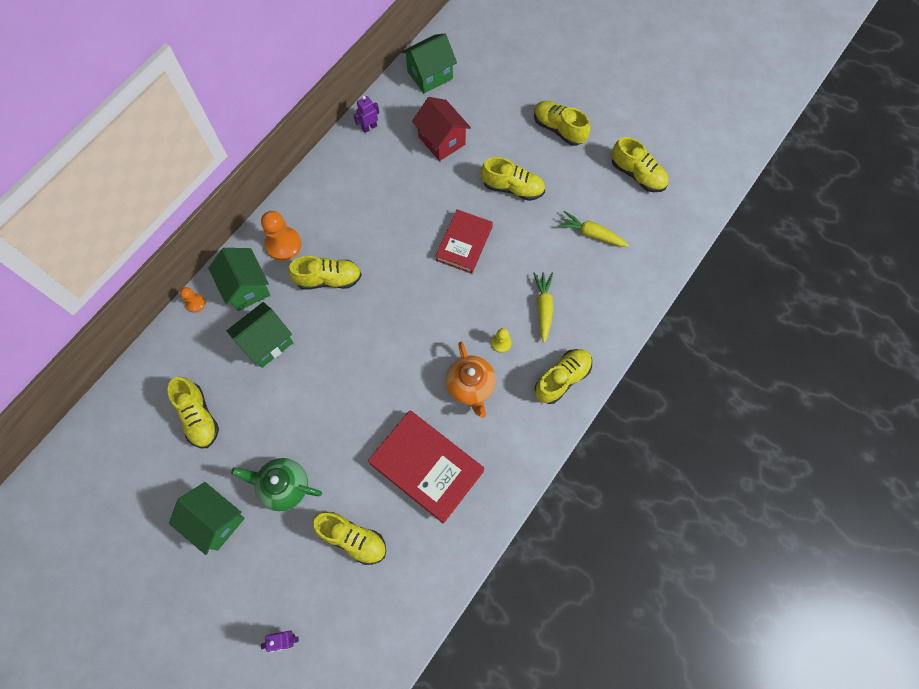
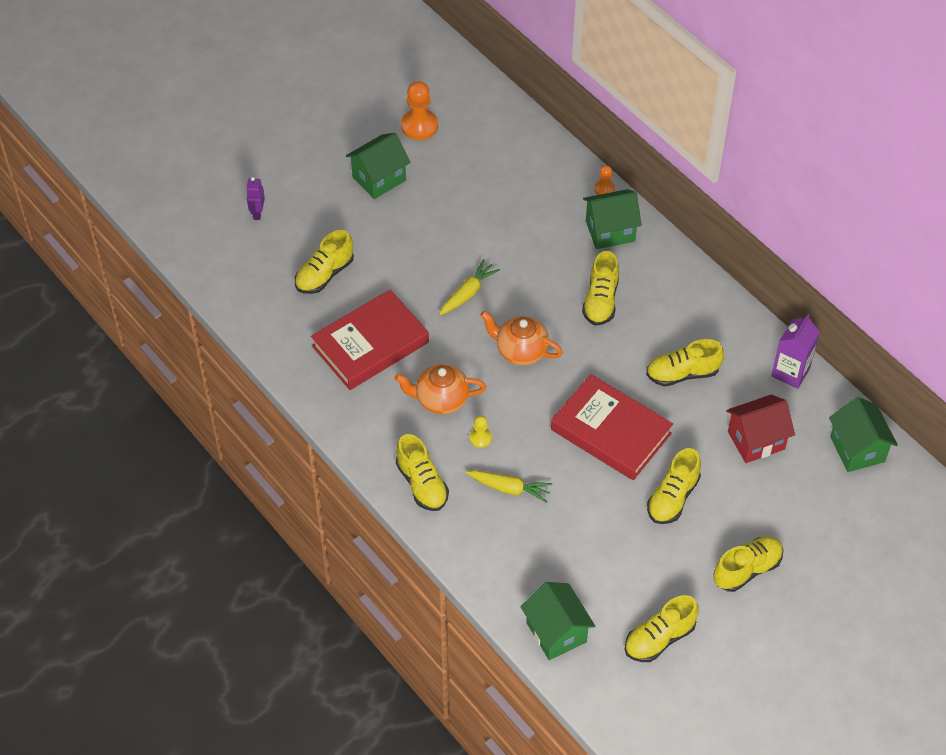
camera: 105 degrees right, 15 degrees down
(198, 417) = (482, 178): yellow shoe -> yellow shoe (682, 373)
(266, 342) = (543, 239): green house -> green house (556, 632)
(283, 244) = (653, 269): orange pawn -> orange pawn (419, 126)
(284, 486) = (392, 231): green teapot -> none
(369, 127) = (790, 372): purple robot -> purple carton
(400, 332) = (520, 351): none -> orange teapot
(464, 243) = (611, 431): red book -> red book, size x1.52
(591, 234) = (589, 563): yellow carrot -> yellow carrot (468, 293)

